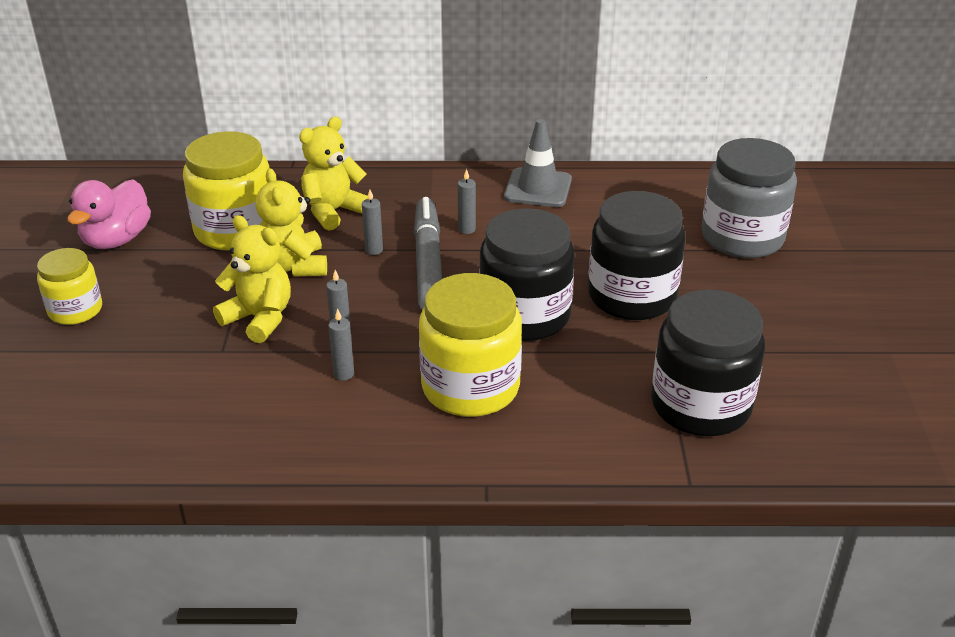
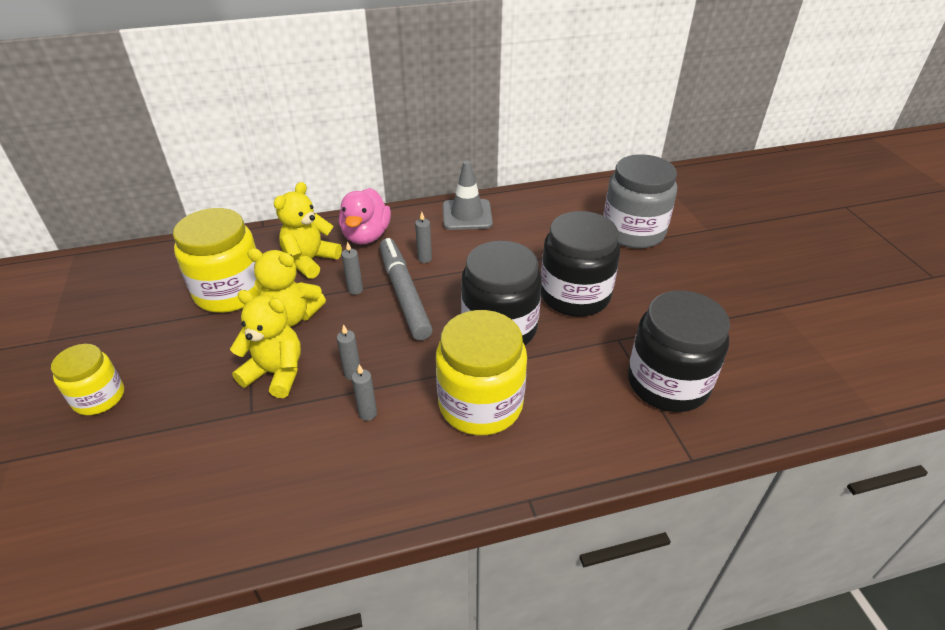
camera: 15 degrees left, 5 degrees up
(117, 240) = (123, 319): pink duck -> pink duck (366, 236)
(294, 266) = (292, 316): yellow teddy bear -> yellow teddy bear turned 45 degrees counterclockwise

